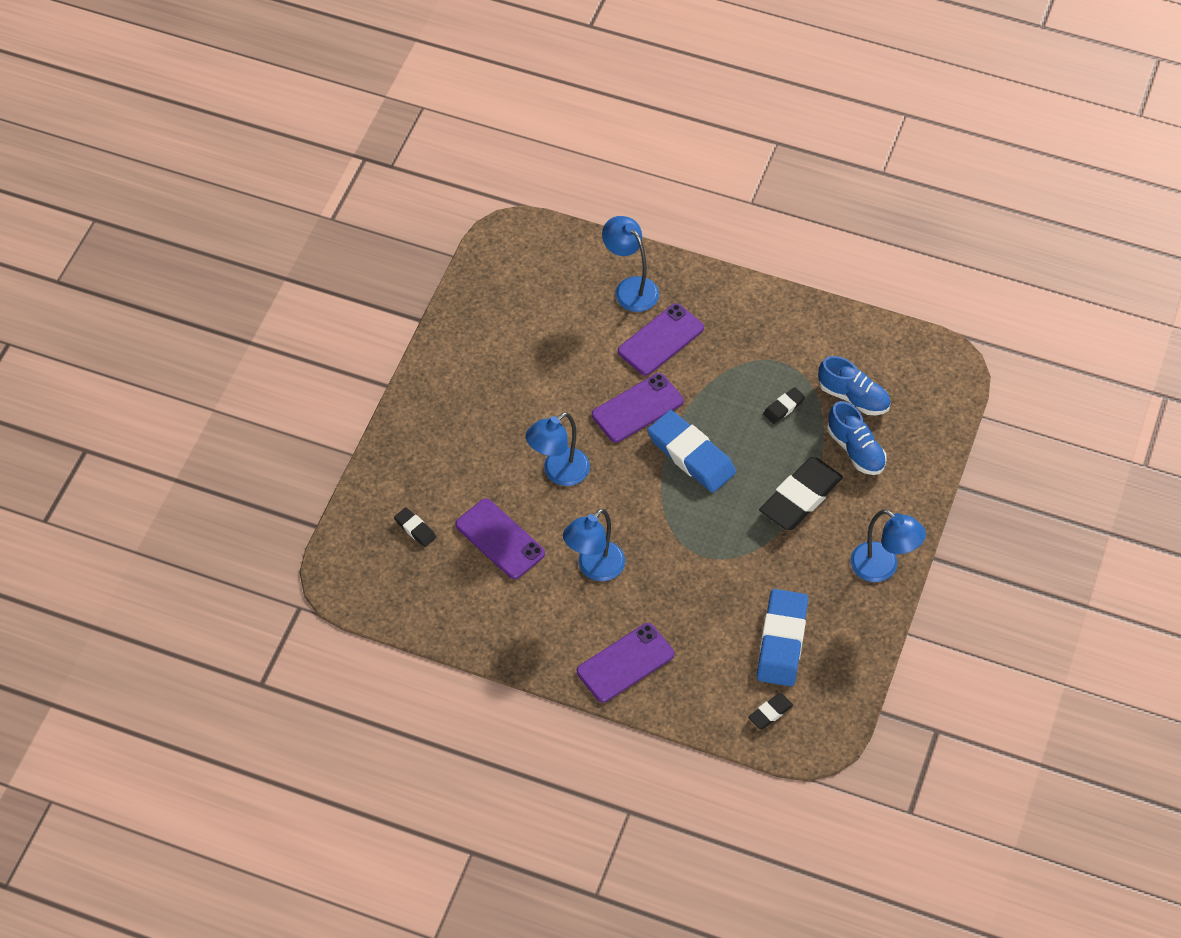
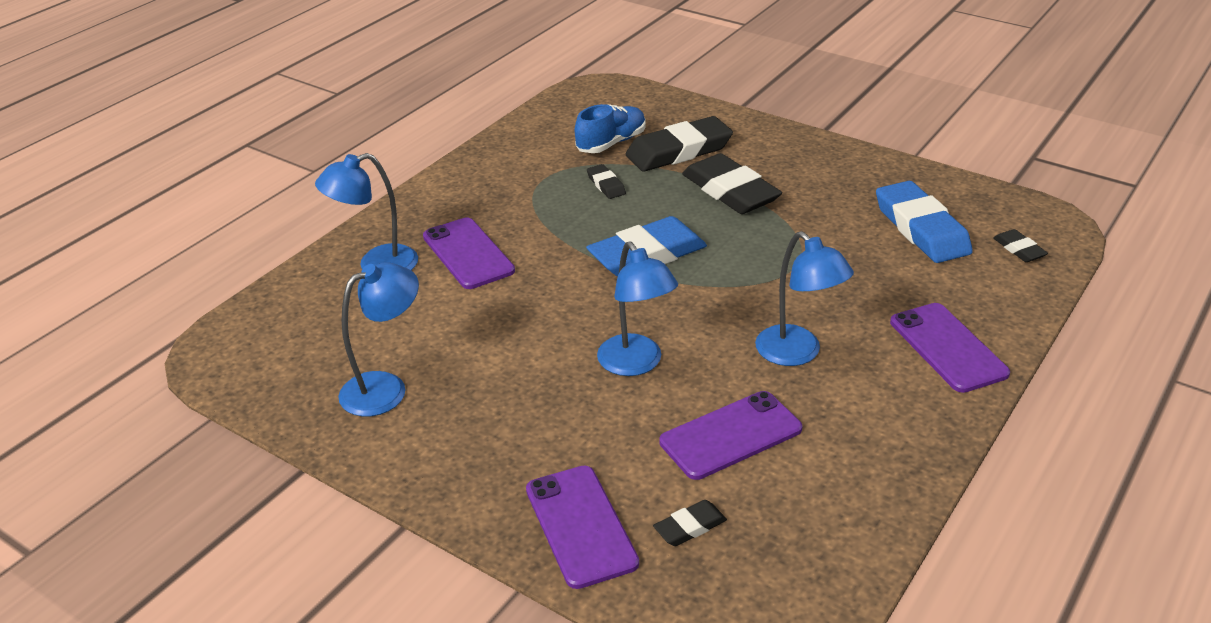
camera: 75 degrees left, 20 degrees down
(637, 408) = (561, 285): purple phone -> purple phone (581, 526)
(781, 641) = (921, 229): blue eraser -> blue eraser turned 45 degrees clockwise
(855, 449) = (679, 151): blue shoe -> black eraser
(882, 568) = (833, 156): blue lamp -> blue lamp (386, 388)

